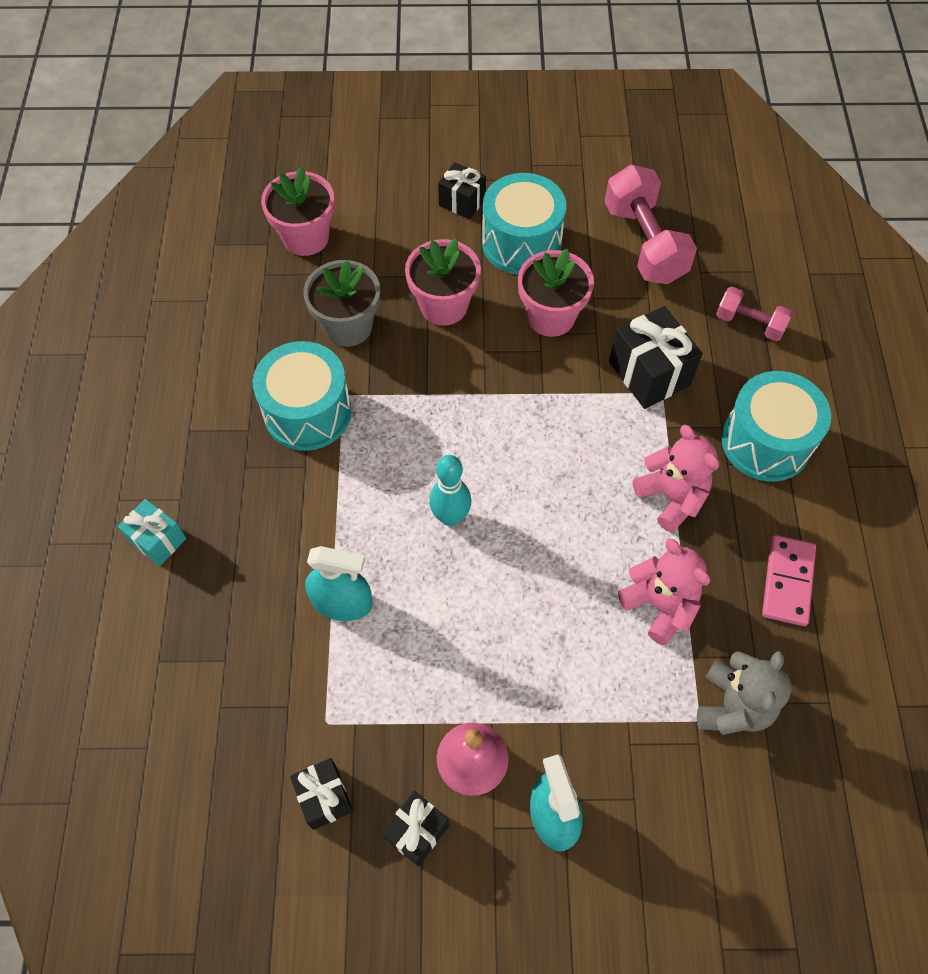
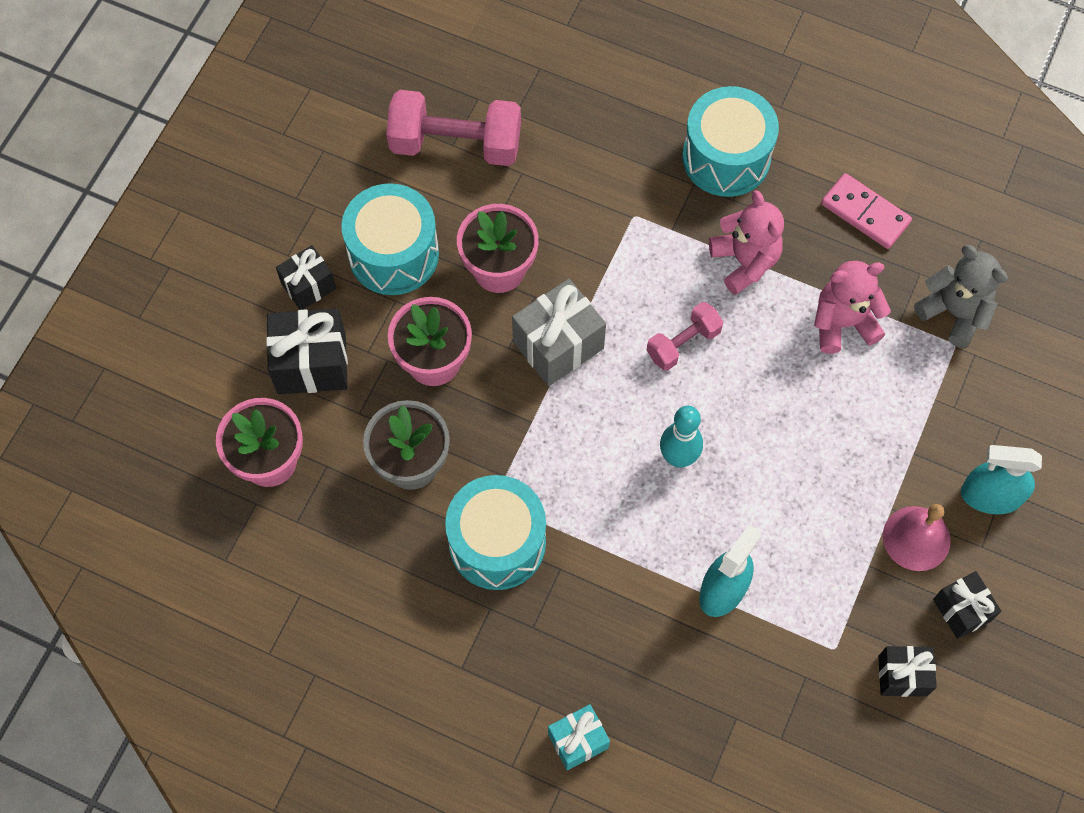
camera: 65 degrees left, 5 degrees up
(506, 385) = (558, 345): none -> grey gift
(649, 374) = (608, 215): black gift -> black gift (311, 364)
(671, 497) = (745, 262): pink teddy bear -> pink teddy bear turned 75 degrees clockwise
(749, 323) = (596, 103): pink dumbbell -> pink dumbbell (683, 343)

